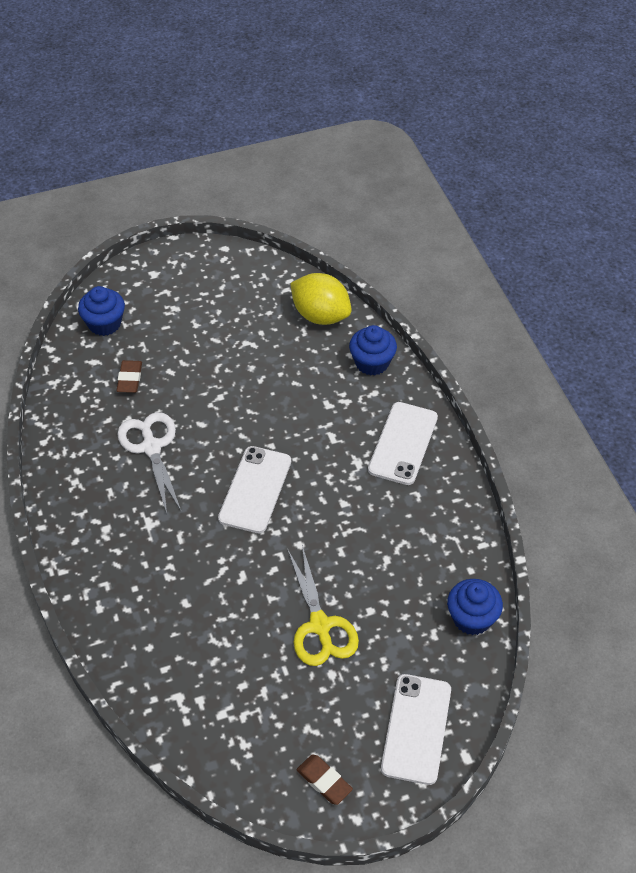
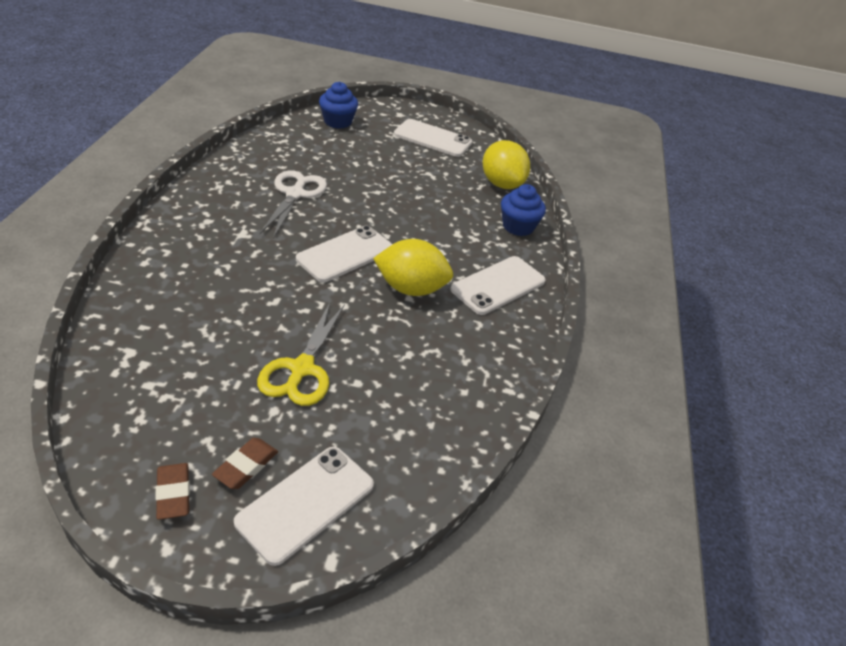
camera: 25 degrees right, 10 degrees down
(129, 379) = (322, 154): brown eraser -> brown eraser (246, 466)
(213, 291) = (432, 138): none -> white phone
(338, 492) = (411, 289): none -> yellow lemon
(472, 618) = (448, 441): blue cupcake -> none

